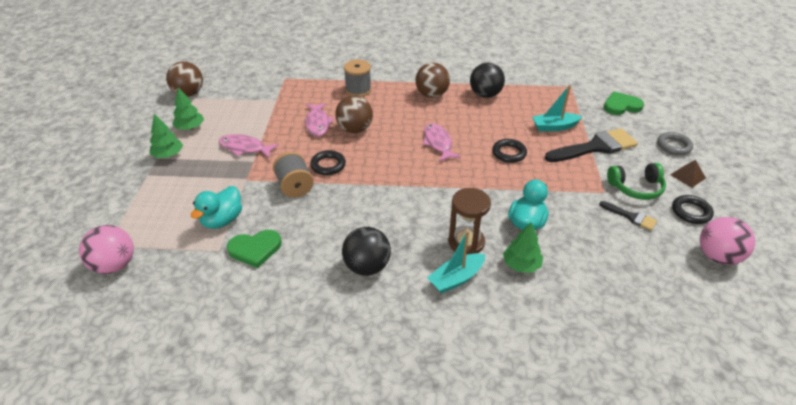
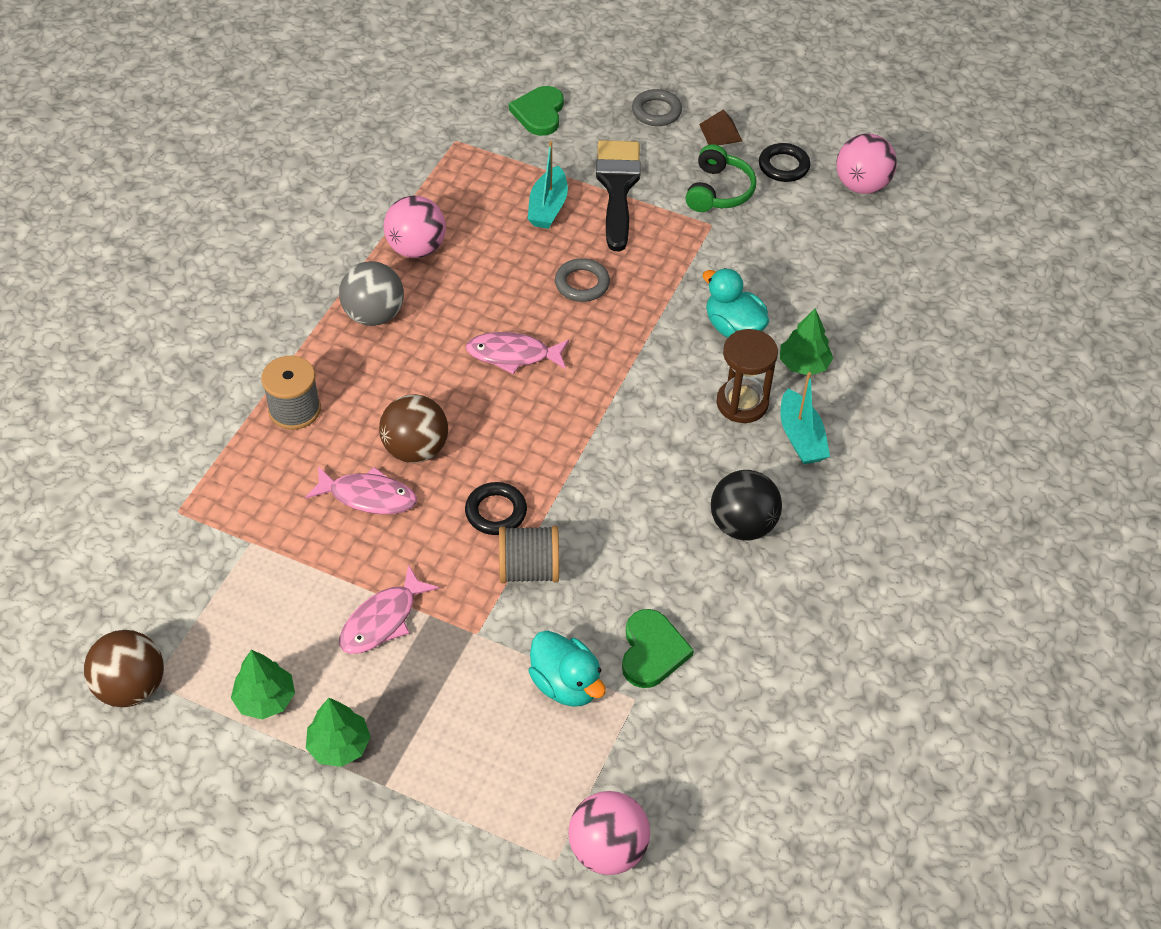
camera: 70 degrees left, 10 degrees up
(431, 95) = (374, 315): brown ball -> grey ball
(485, 95) = (416, 248): black ball -> pink ball
(509, 153) = (582, 284): black ring -> grey ring
(631, 217) = (767, 223): black brush -> none

